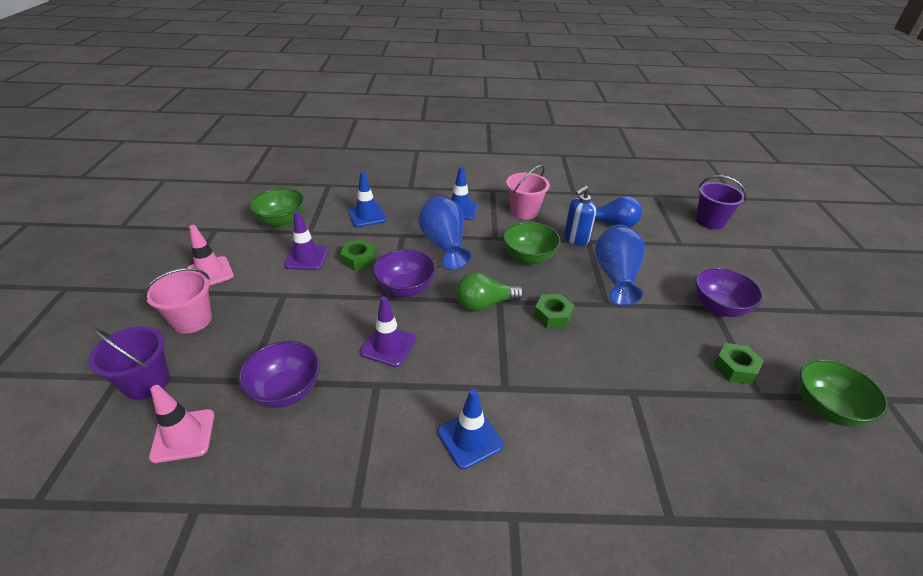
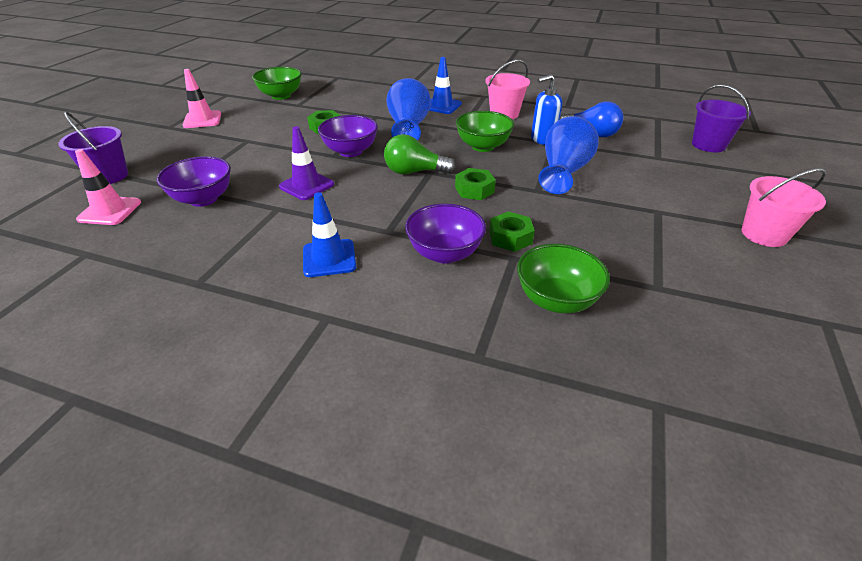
camera: 20 degrees right, 0 degrees up
(192, 320) = (168, 145): pink bucket -> pink bucket (764, 234)
(306, 257) = (283, 120): purple traffic cone -> none
(367, 216) = (355, 100): blue traffic cone -> none
(718, 307) = (663, 212): purple bowl -> purple bowl (444, 253)
(735, 368) = (645, 261): green nut -> green nut (510, 237)
(825, 408) = (734, 314): green bowl -> green bowl (556, 300)

